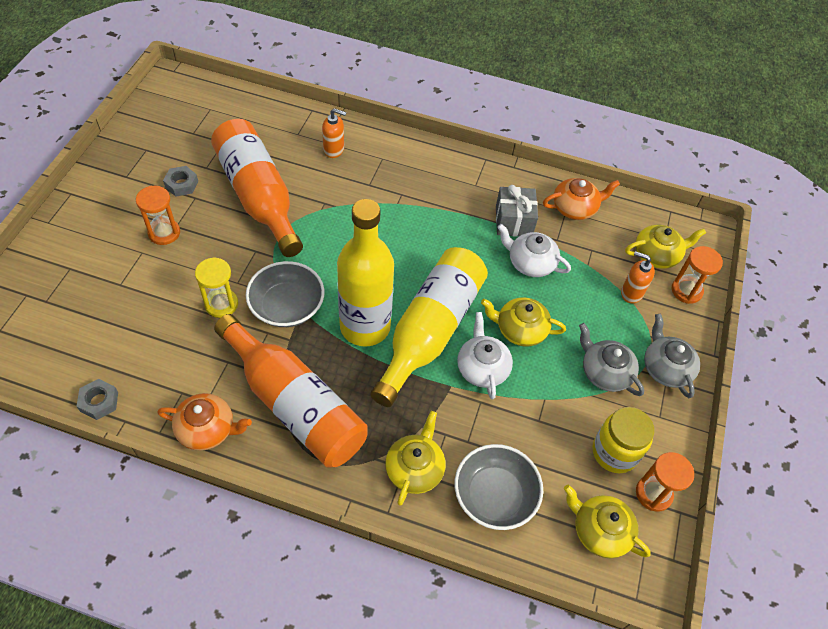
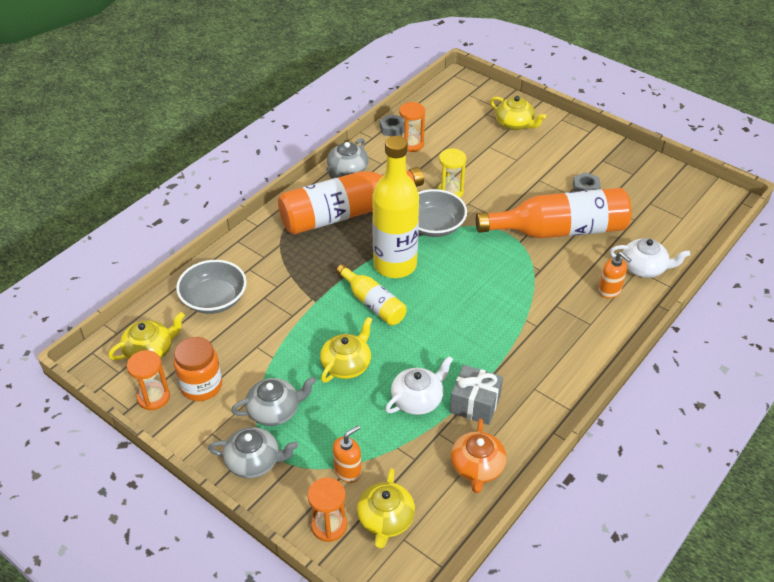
camera: 115 degrees right, 10 degrees down
(164, 233) = (533, 173): orange hourglass -> orange hourglass (411, 144)
(207, 429) = (347, 170): orange teapot -> grey teapot
(334, 150) = (609, 291): orange soap dispenser -> orange soap dispenser turned 75 degrees counterclockwise
(415, 469) = (260, 262): yellow teapot -> yellow teapot (515, 124)
(430, 331) = (373, 303): yellow bottle -> yellow bottle, size x0.55
(482, 368) = (322, 326): white teapot -> white teapot (644, 268)
(614, 452) = (201, 386): yellow jar -> orange jar

